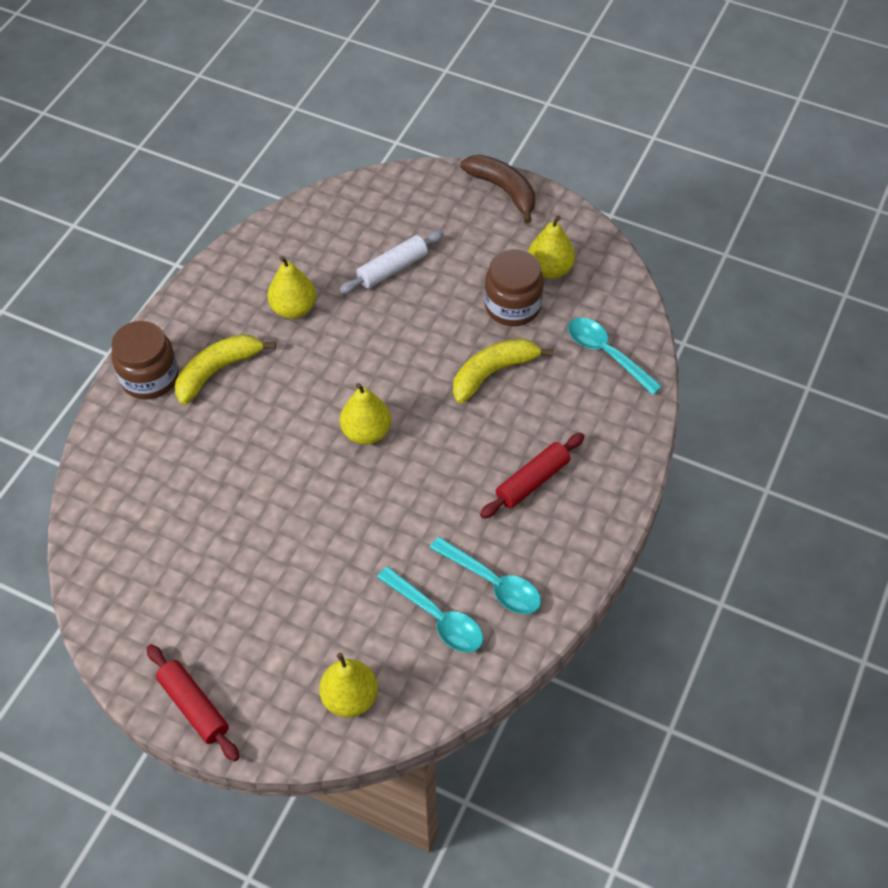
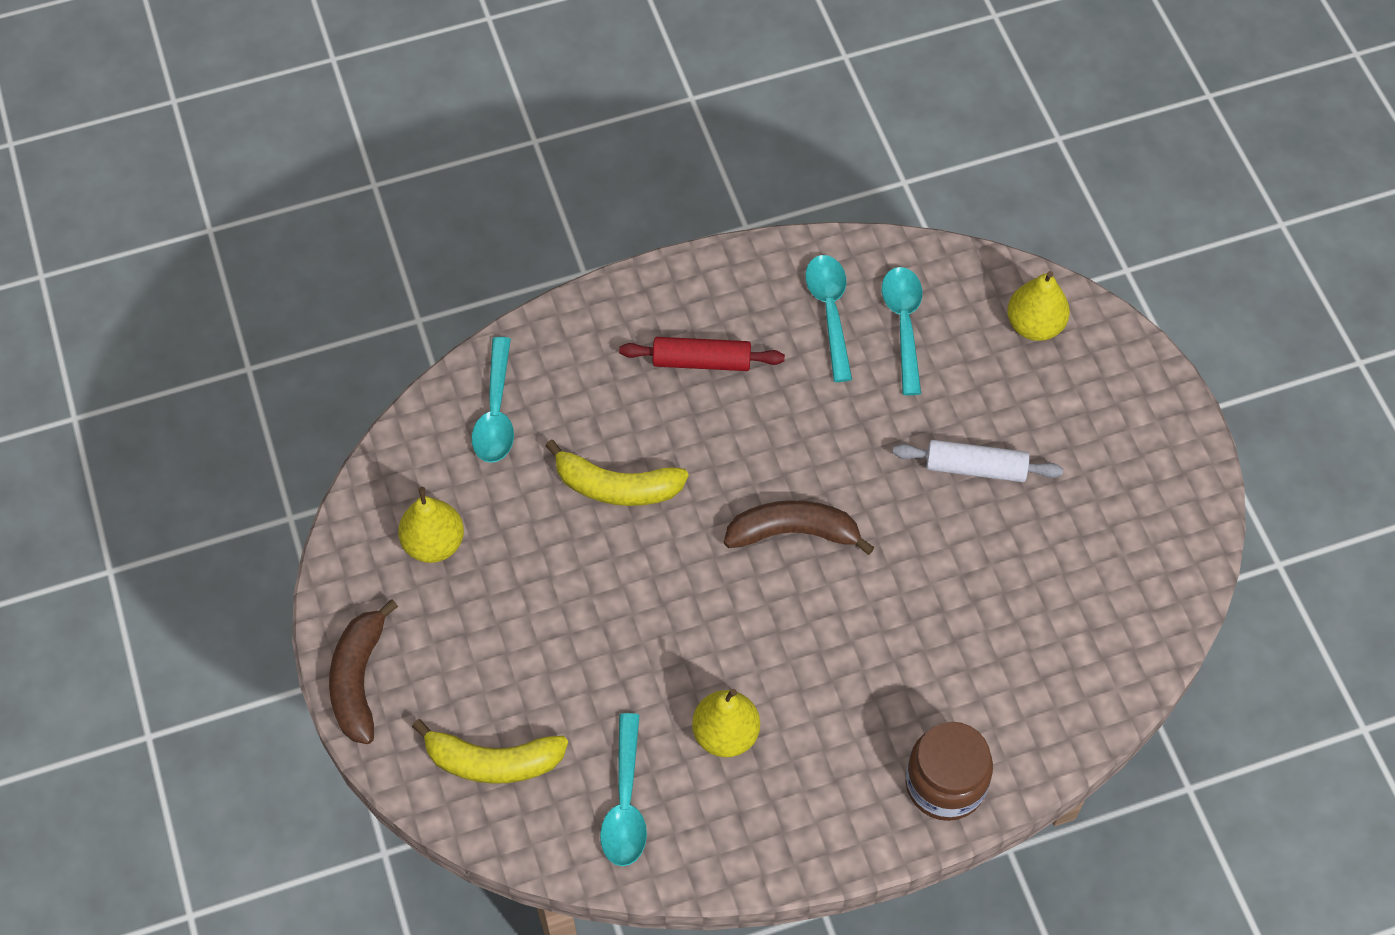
camera: 135 degrees left, 5 degrees up
(194, 706) = (1167, 423): red rolling pin -> none
(218, 371) = (870, 728): yellow banana -> yellow banana (492, 761)
(311, 243) = (625, 802): none -> turquoise spoon
(366, 432) = (794, 532): yellow pear -> brown banana
(392, 269) = (579, 689): white rolling pin -> white rolling pin (975, 468)
(513, 306) = (516, 537): brown jar -> none

